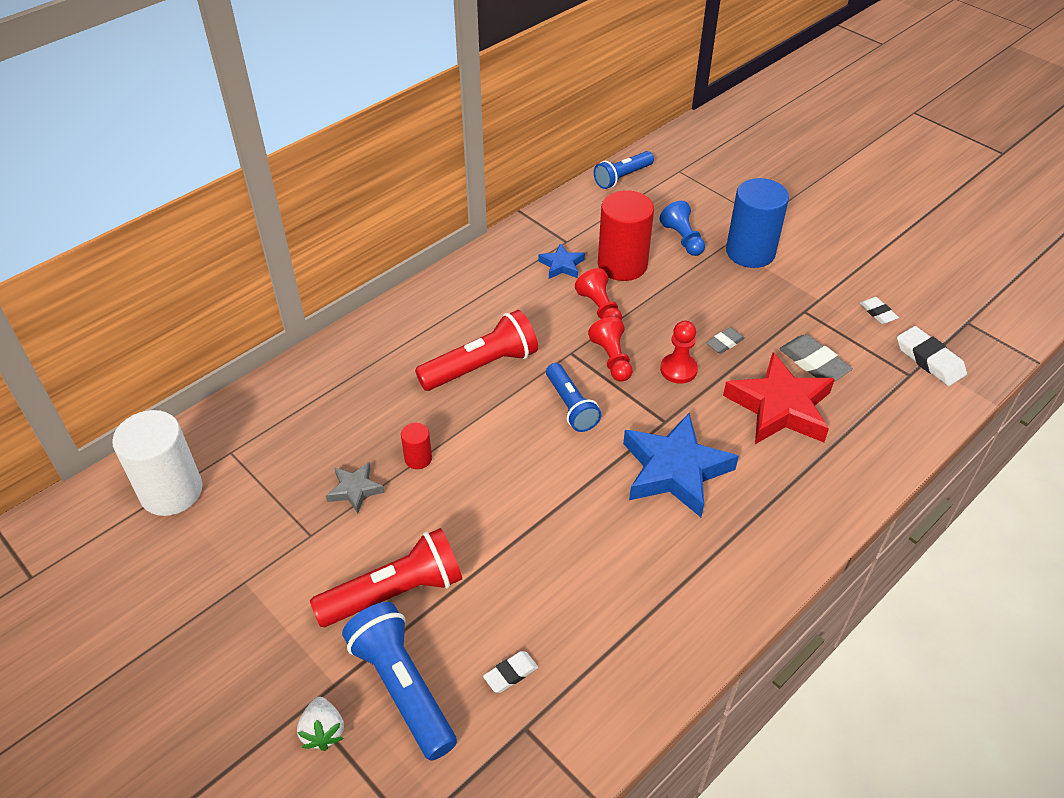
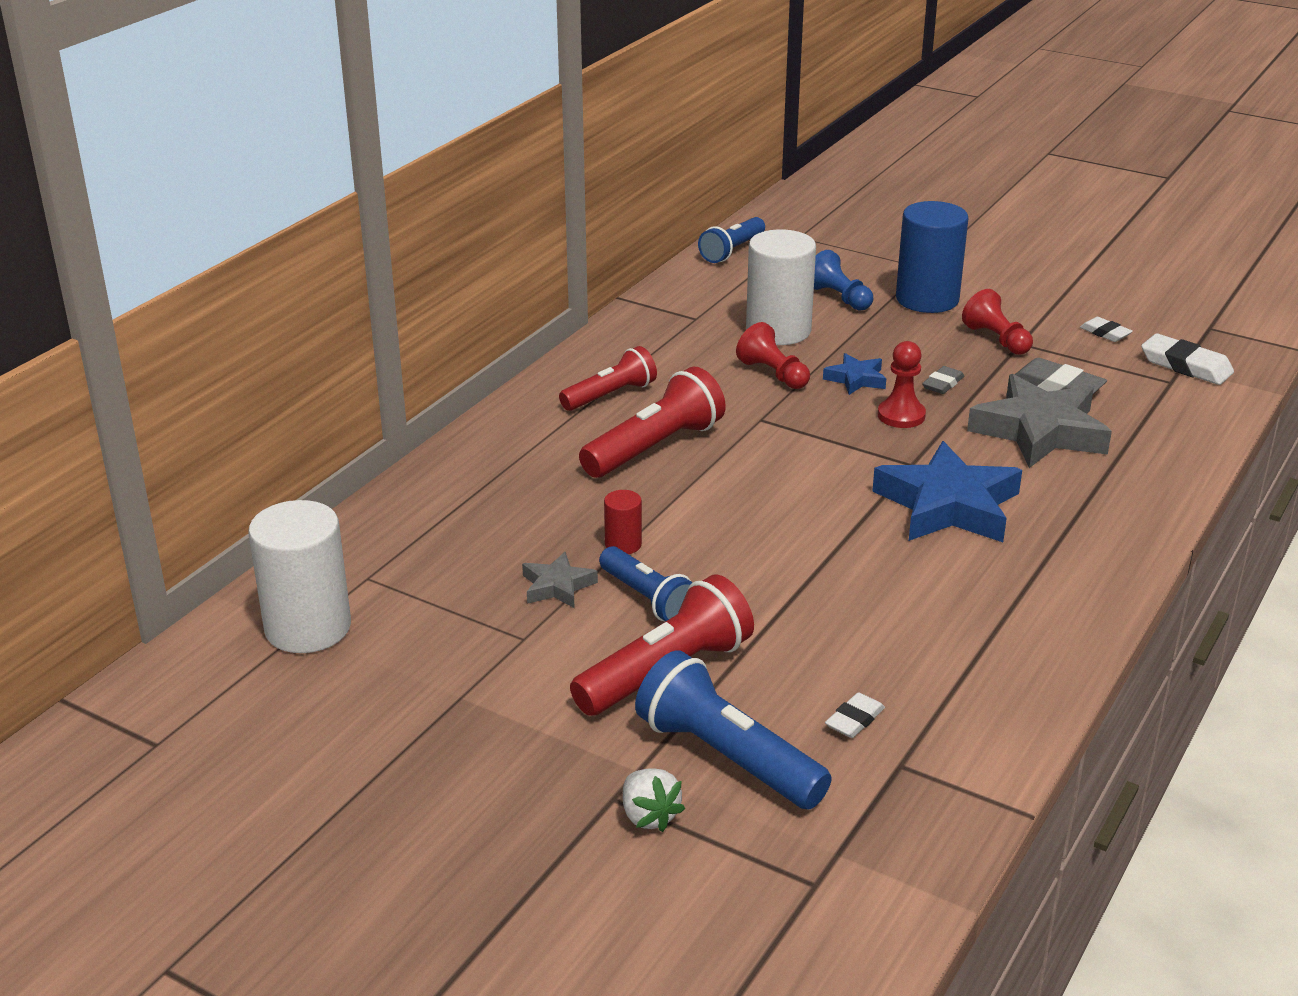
camera: 15 degrees left, 15 degrees down
(471, 308) = (610, 395): none -> red flashlight
(562, 265) = (702, 341): blue star -> blue star (856, 379)
(571, 406) = (788, 467): blue flashlight -> blue flashlight (648, 599)
(612, 359) = (815, 417): red pawn -> red pawn (997, 339)
(622, 265) = (778, 331): red cylinder -> white cylinder
(780, 407) = (1040, 431): red star -> grey star

